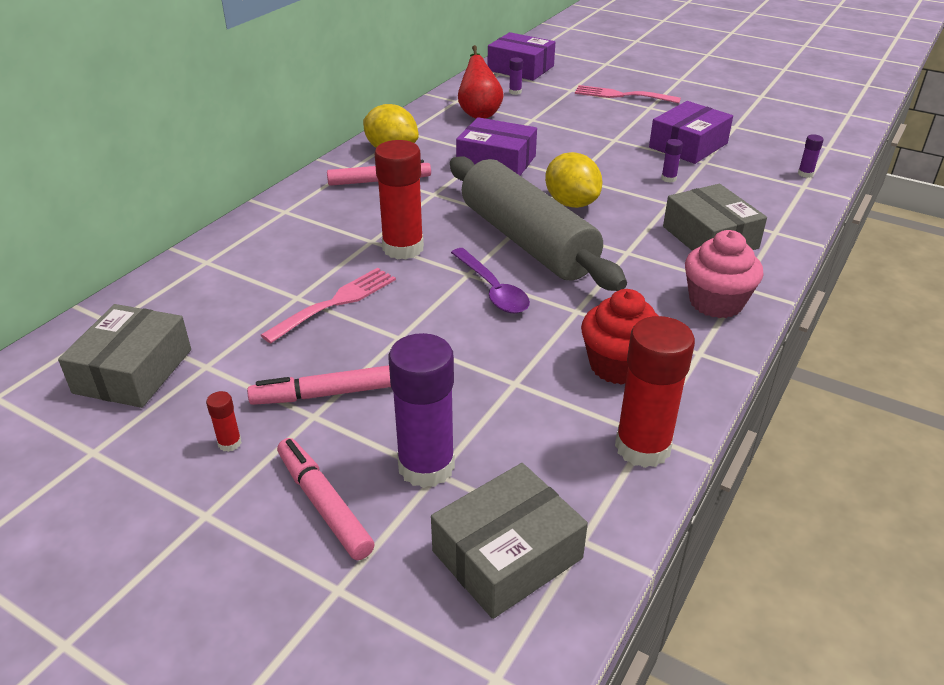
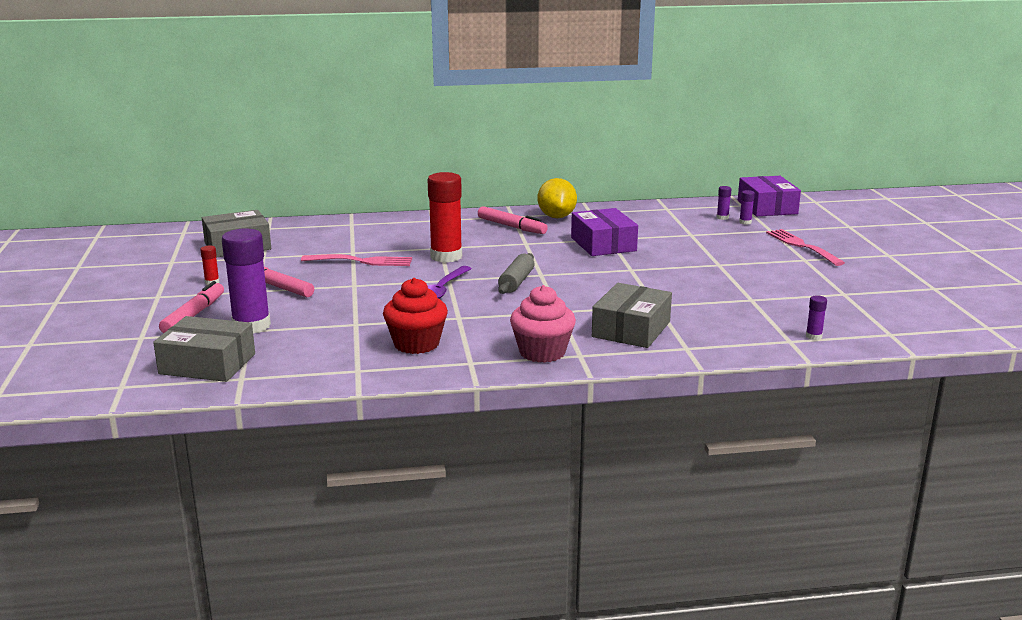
camera: 50 degrees right, 15 degrees down
(479, 113) = (663, 219): red pear -> none
(527, 241) = (516, 282): grey rolling pin -> grey rolling pin, size x0.44
(571, 203) = (591, 279): yellow lemon -> none
(642, 447) = (343, 371): red glue stick -> none
(668, 178) = (694, 295): purple glue stick -> purple glue stick (745, 222)
(688, 145) = (766, 287): purple box -> none

